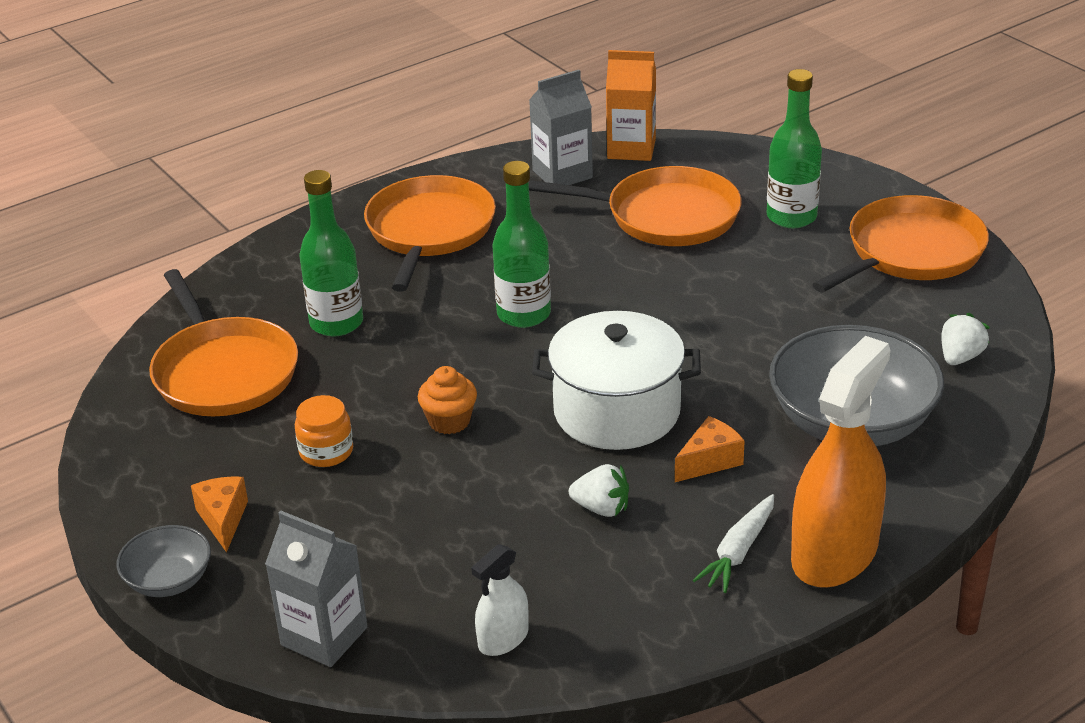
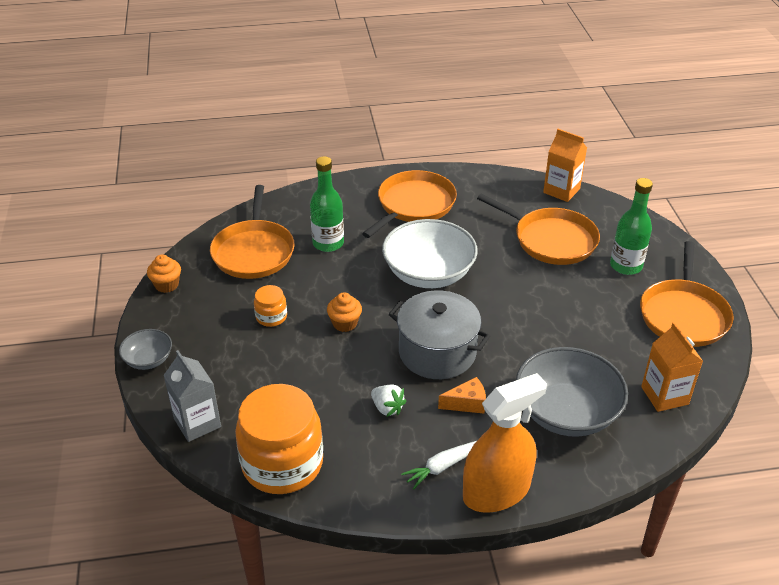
camera: 25 degrees right, 5 degrees up
(113, 466) = (167, 285): none -> orange cupcake
(223, 519) = (196, 336): orange cheese -> none
(503, 638) = (282, 463): white spray bottle -> orange jar
(524, 314) = (428, 273): green bottle -> white bowl
(562, 174) = (510, 194): grey carton -> none
(617, 411) = (437, 352): white pot -> grey pot
(910, 252) = (683, 314): orange pan -> orange pan turned 120 degrees clockwise
(960, 357) = (664, 395): white strawberry -> orange carton

